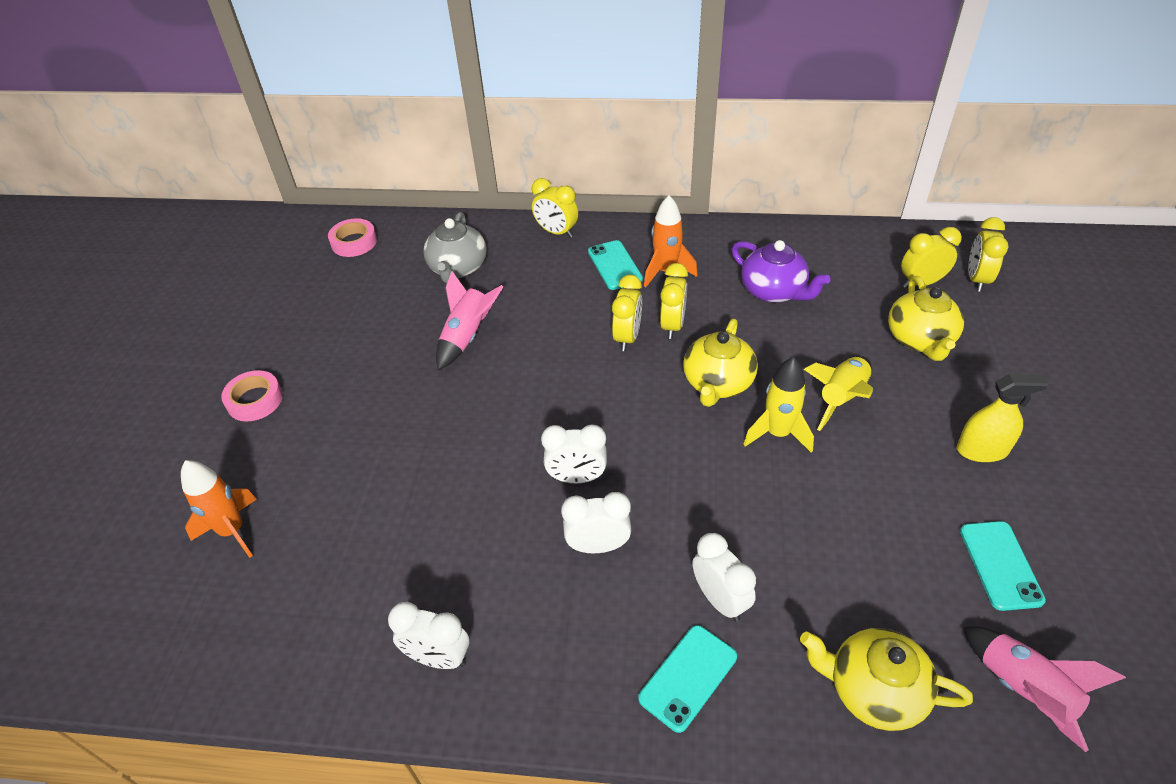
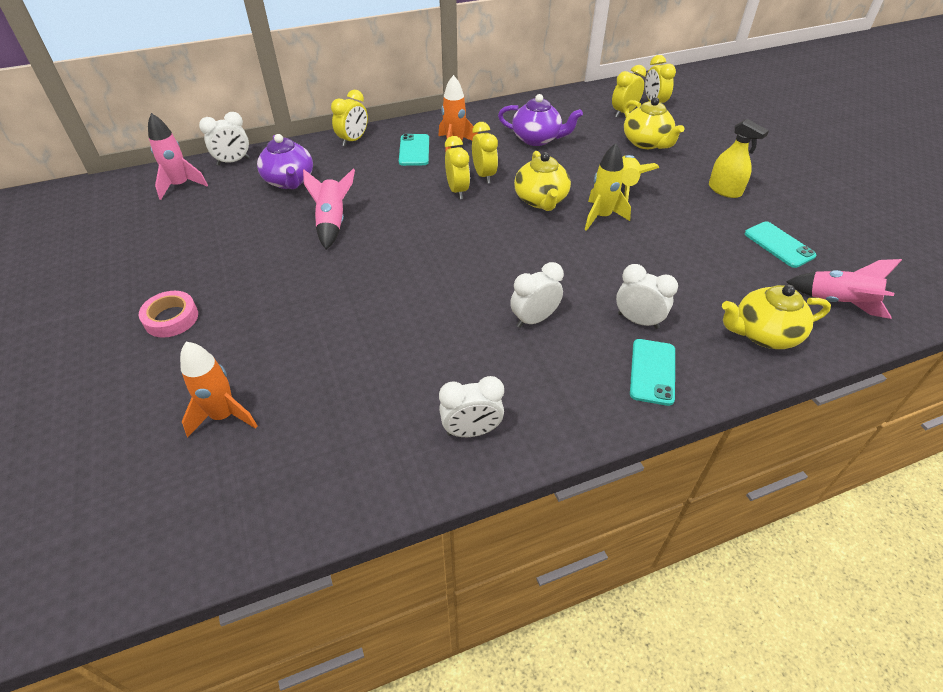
camera: 30 degrees left, 0 degrees up
(354, 242) = (180, 186): pink tape -> pink rocket
(458, 268) = (289, 181): grey teapot -> purple teapot
(556, 232) = (353, 140): yellow clock -> yellow clock turned 60 degrees counterclockwise
(577, 478) = (487, 284): white clock -> white clock (233, 161)
(614, 265) = (414, 150): turquoise phone -> turquoise phone turned 45 degrees clockwise
(982, 450) = (724, 190): yellow spray bottle -> yellow spray bottle turned 75 degrees clockwise

